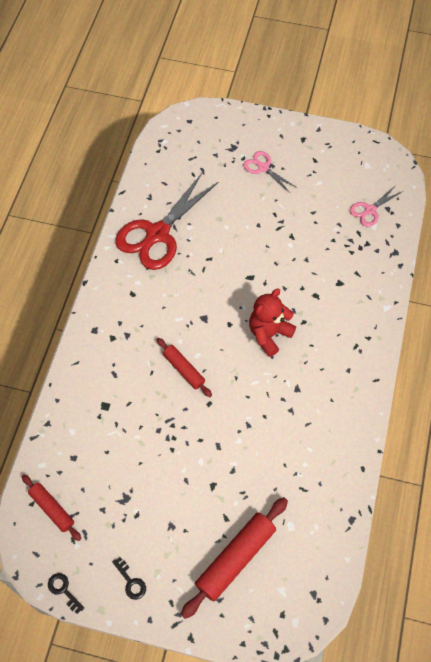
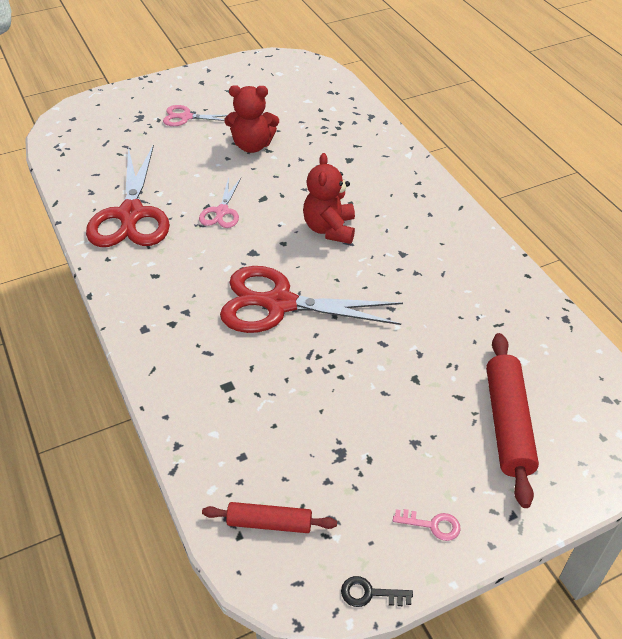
camera: 40 degrees left, 15 degrees down
(131, 581) = (432, 525): black key -> pink key
(184, 369) = (278, 304): red rolling pin -> red scissors
(284, 225) = (252, 145): none -> red teddy bear
(369, 210) = (316, 100): pink scissors -> pink scissors (222, 212)

